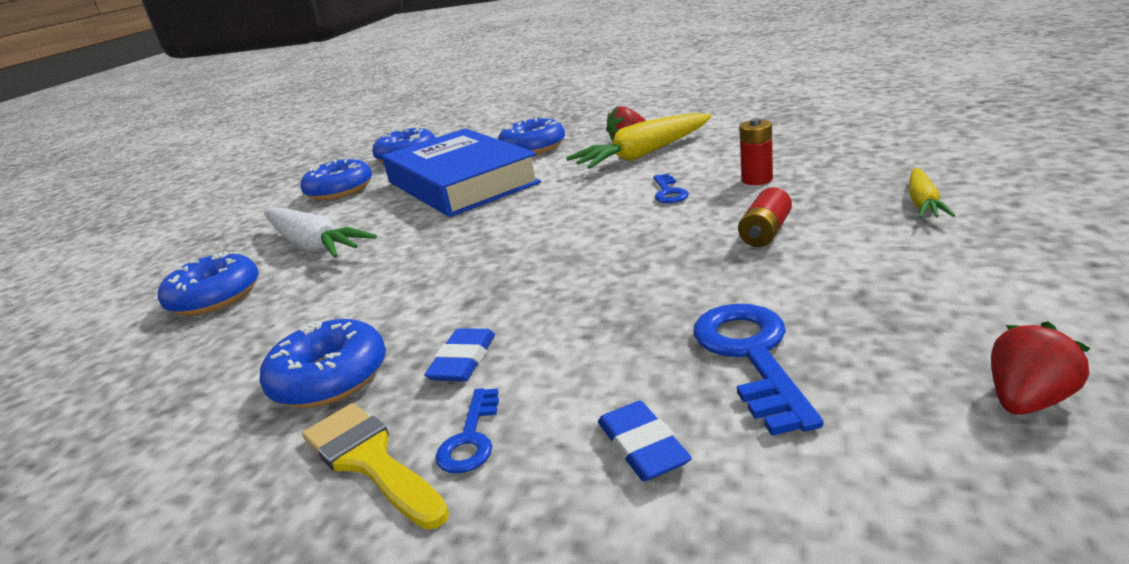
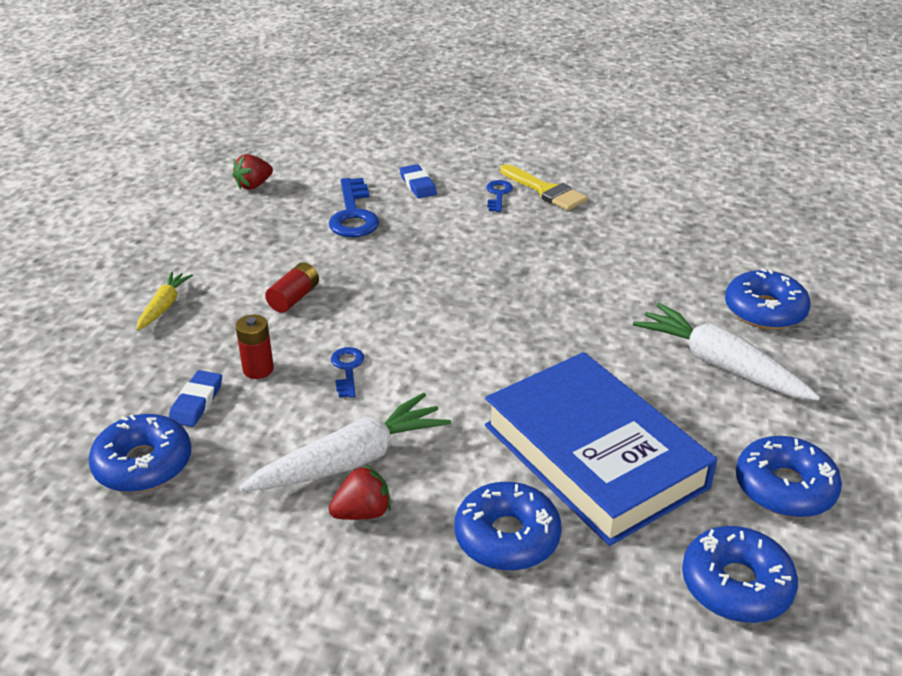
camera: 175 degrees right, 10 degrees up
(330, 378) = (596, 230): blue donut -> blue donut (143, 464)
(463, 360) = (514, 230): blue eraser -> blue eraser (196, 402)
(643, 154) = (351, 460): yellow carrot -> white carrot

